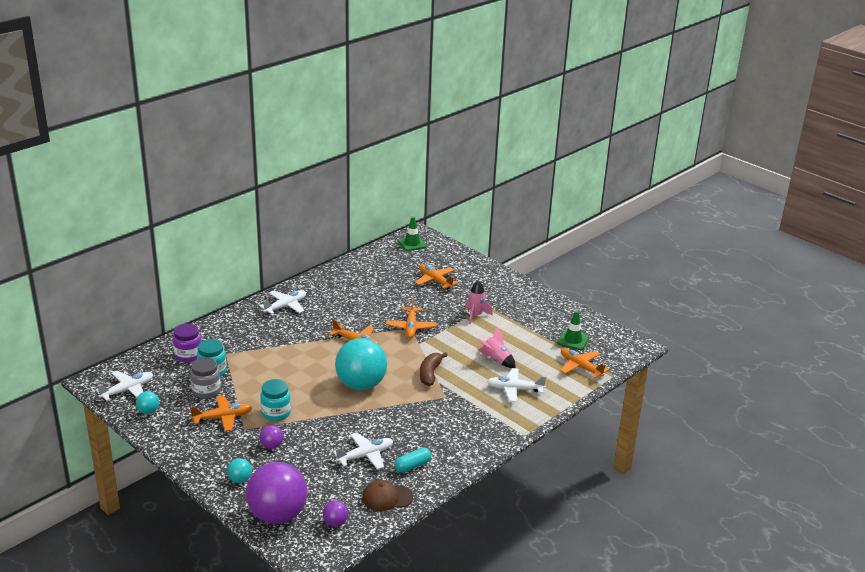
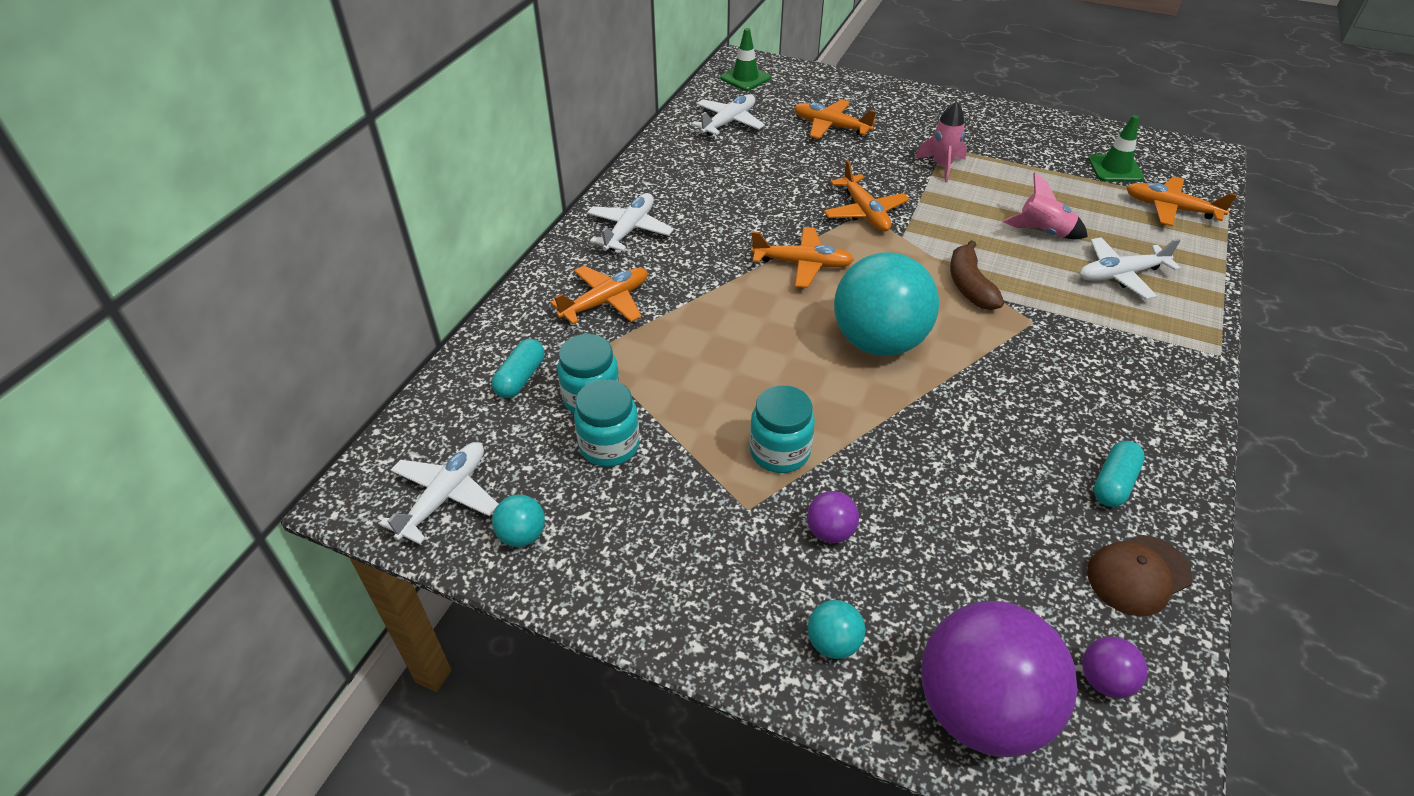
camera: 20 degrees left, 15 degrees up
(188, 355) = (520, 378): purple jar -> turquoise capsule
(206, 391) = (609, 446): grey jar -> turquoise jar
(223, 418) = (686, 497): orange plane -> orange plane (606, 301)
(365, 455) = (1015, 490): white plane -> white plane (729, 122)

